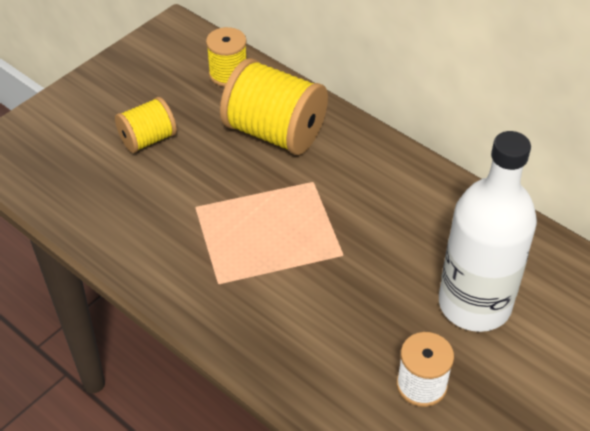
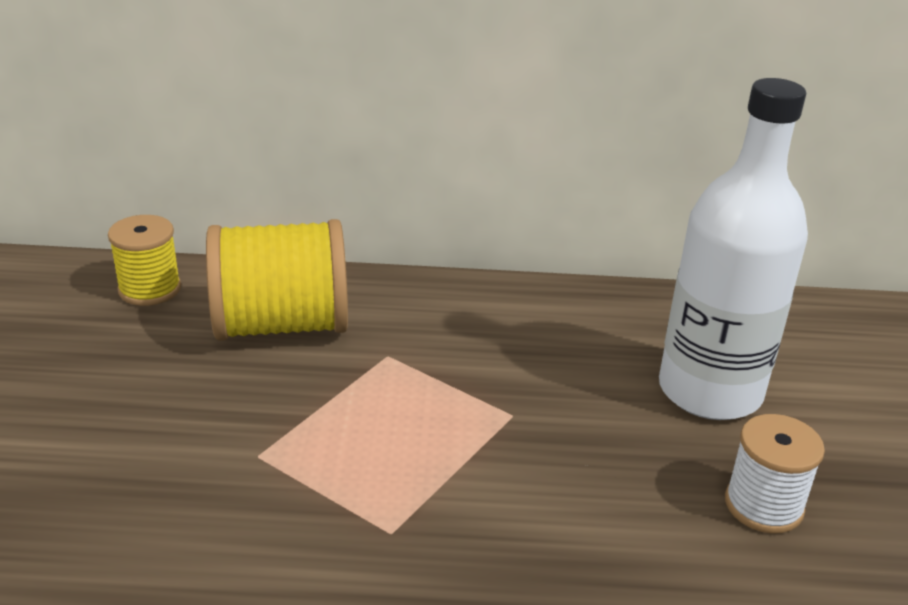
camera: 40 degrees left, 15 degrees down
(148, 139) = (100, 407): yellow spool -> none

